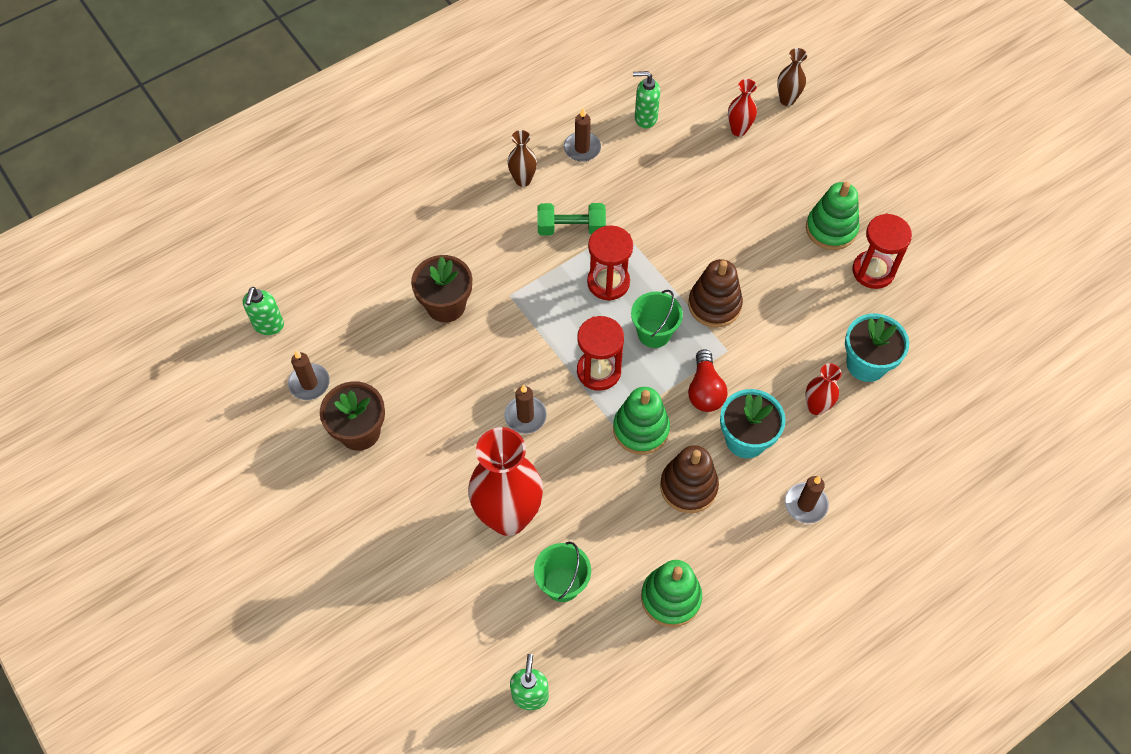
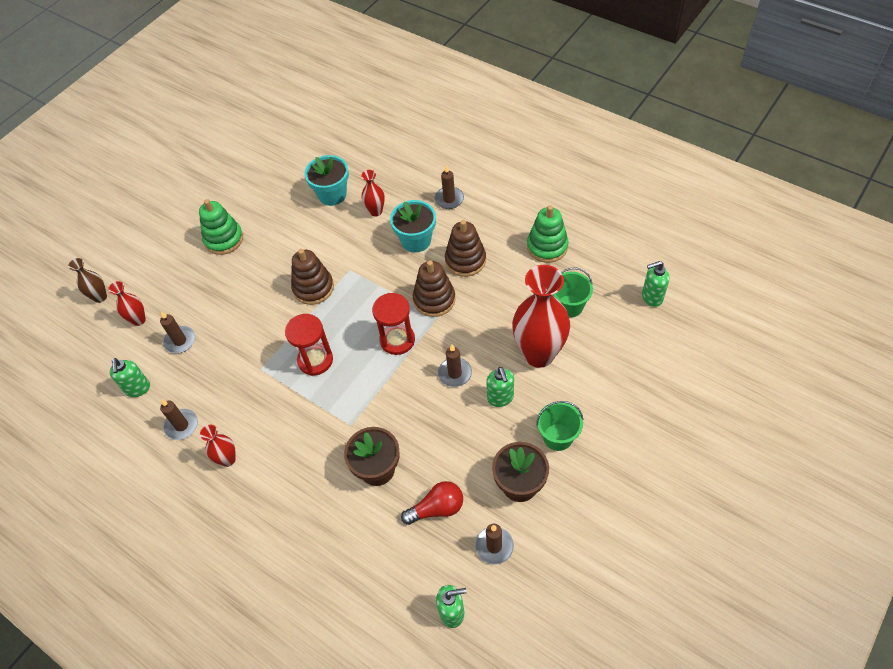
camera: 105 degrees left, 5 degrees down
(470, 452) = (500, 398): none -> green soap dispenser
(523, 180) = (228, 459): brown vase -> red vase
(571, 228) = (270, 404): green dumbbell -> none
(641, 429) = (434, 299): green stacking toy -> brown stacking toy
(654, 333) = (351, 316): green bucket -> green bucket (557, 437)
(692, 163) = (180, 341): none -> brown candle
(705, 390) = (387, 273): red light bulb -> red light bulb (437, 508)
(873, 271) = (254, 208): red hourglass -> none

